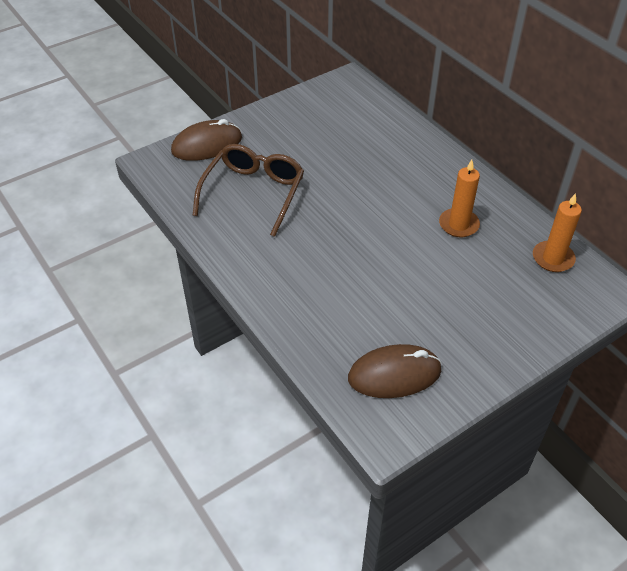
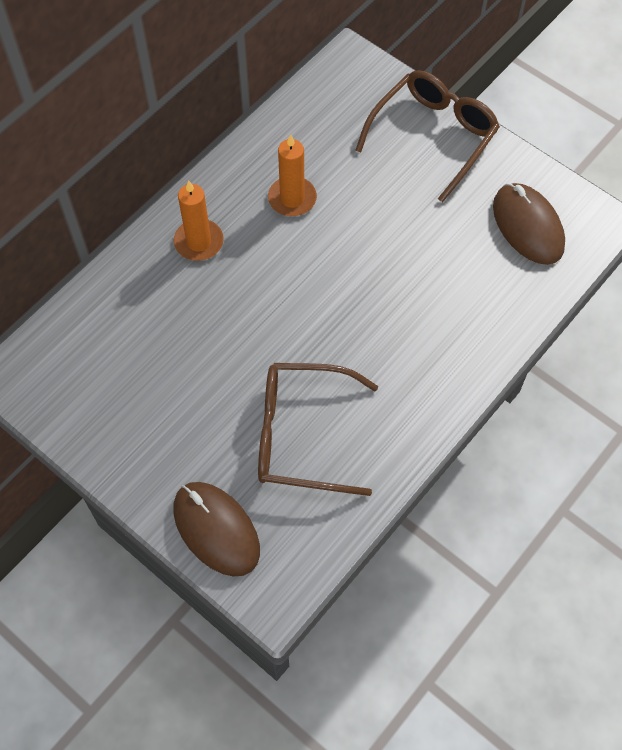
camera: 105 degrees left, 15 degrees up
(511, 330) = (433, 136): none -> brown glasses
(553, 258) = (318, 108): orange candle -> orange candle (199, 242)

